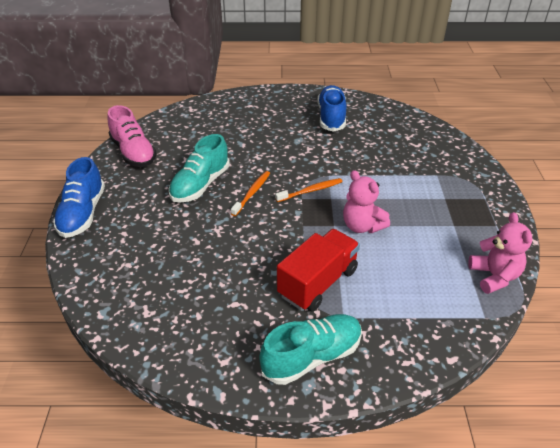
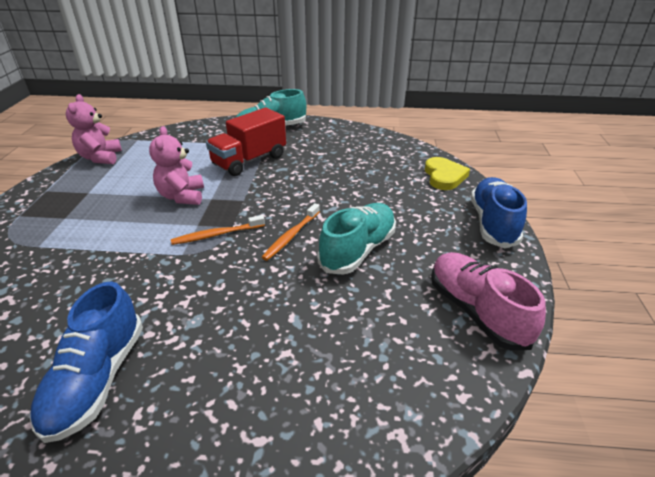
camera: 175 degrees left, 5 degrees down
(97, 270) = (444, 176): none -> yellow heart
(362, 226) = (182, 196): pink teddy bear -> pink teddy bear turned 150 degrees counterclockwise

